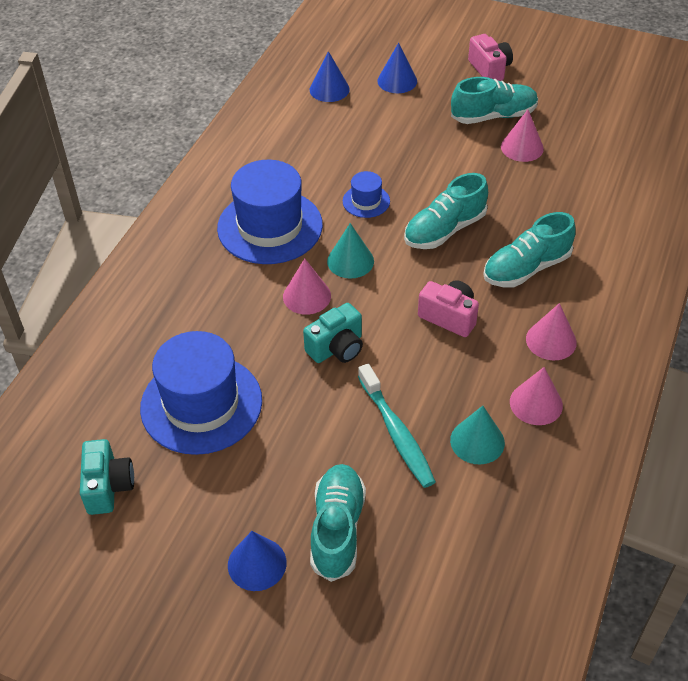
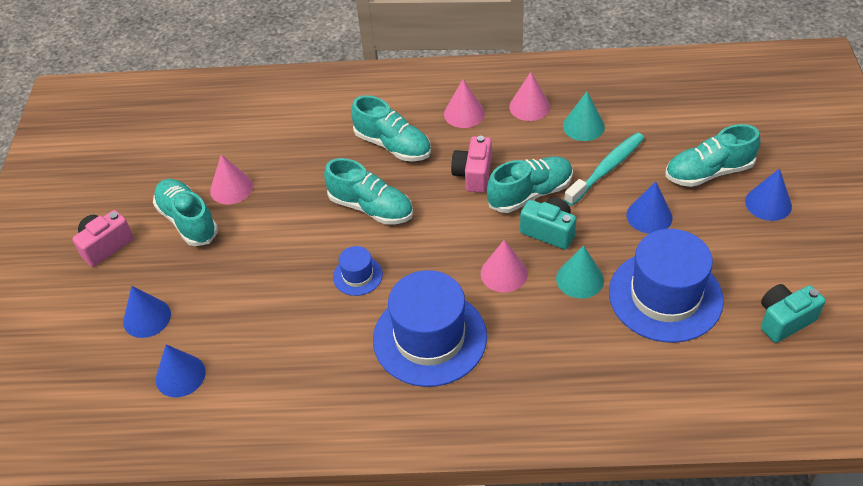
camera: 110 degrees left, 0 degrees up
(307, 439) = (649, 216): none -> blue cone
(350, 261) = (444, 259): turquoise cone -> turquoise cone (580, 279)
(396, 352) = (530, 194): none -> turquoise shoe

